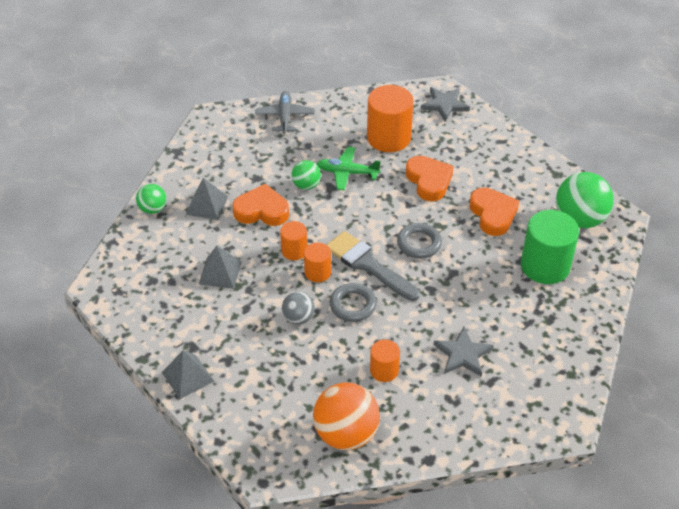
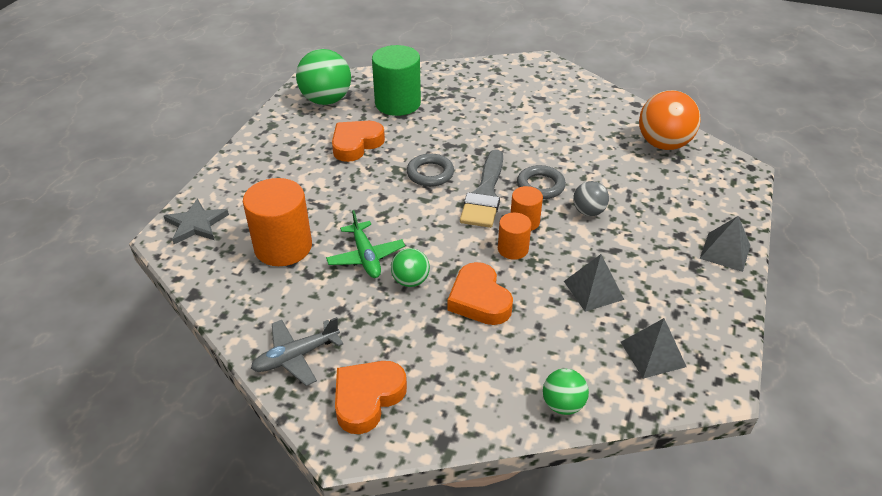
camera: 120 degrees left, 5 degrees down
(206, 205) = (511, 353): grey pyramid -> grey pyramid (653, 354)
(384, 370) = (587, 146): orange cylinder -> none
(429, 181) = (337, 195): orange heart -> orange heart (367, 398)
(462, 354) = (530, 116): grey star -> none

